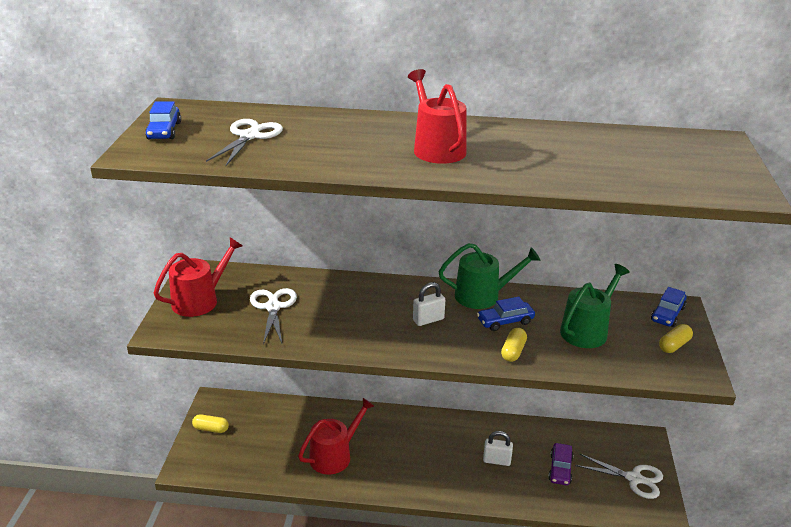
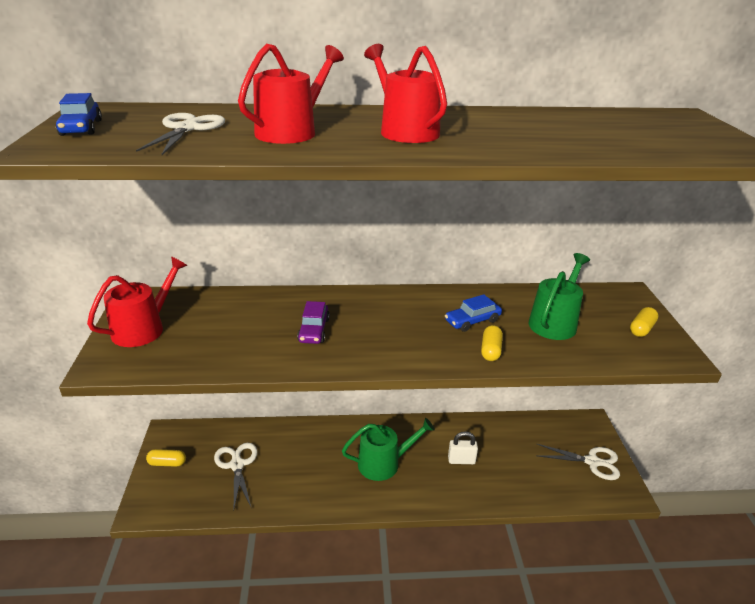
camera: 10 degrees left, 0 degrees up
(273, 307) = (227, 328): white scissors -> white scissors (237, 465)
(334, 455) = (301, 475): red watering can -> red watering can (291, 132)
(428, 320) = (395, 326): white padlock -> none
(483, 295) = (442, 298): green watering can -> green watering can (384, 463)
(560, 469) = (522, 461): purple car -> purple car (314, 330)
(667, 314) = (622, 300): blue car -> none

